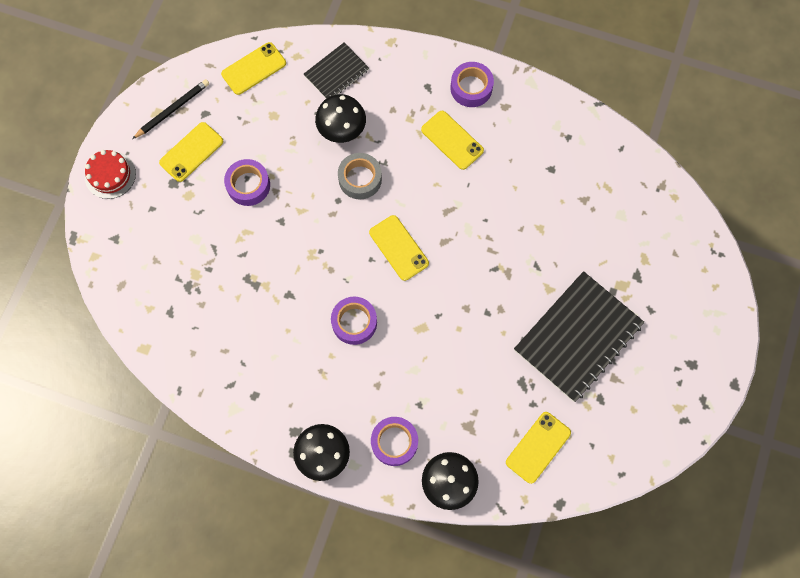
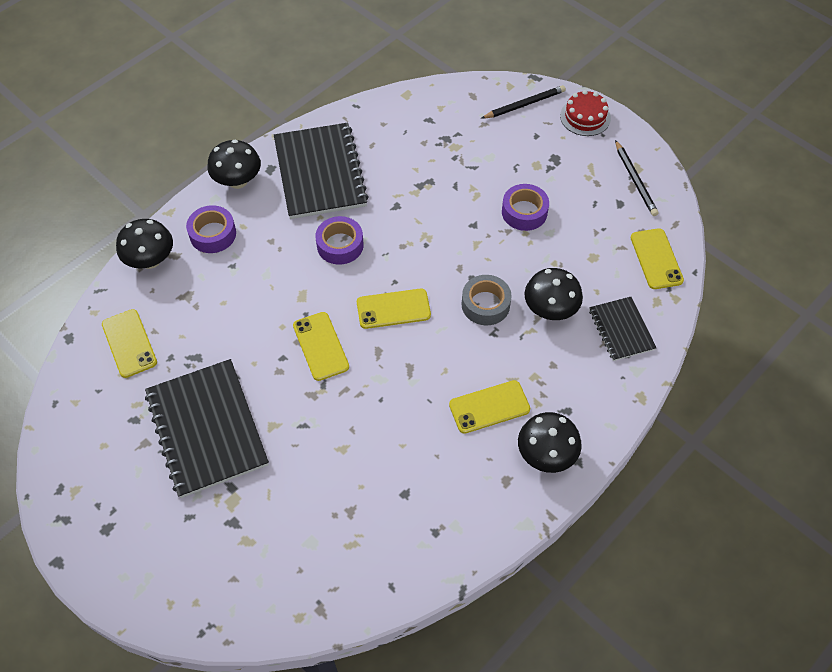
camera: 115 degrees right, 15 degrees down
(114, 234) = (524, 104): none -> black pencil
(191, 152) = (581, 180): yellow phone -> yellow phone (321, 346)
(279, 382) = (320, 173): none -> black notebook
(471, 88) = (546, 454): purple tape -> black mushroom

